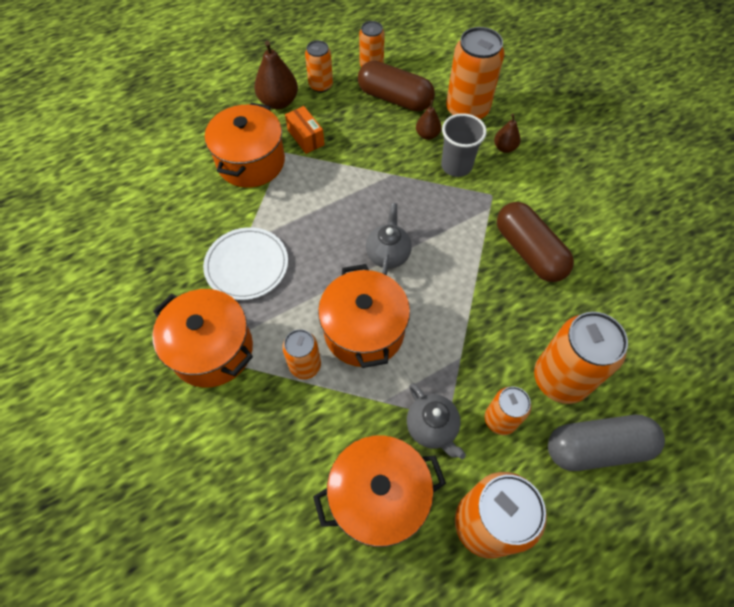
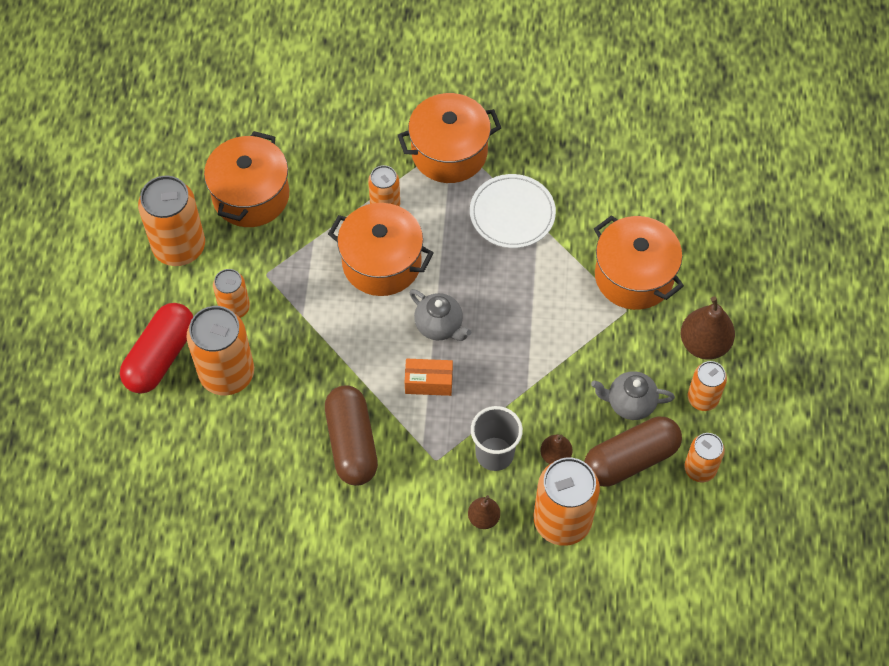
camera: 125 degrees right, 0 degrees up
(305, 137) = (633, 340): orange box -> orange box (428, 382)
(432, 427) = (267, 259): grey teapot -> grey teapot (630, 403)
(529, 251) = (352, 443): brown capsule -> brown capsule turned 75 degrees clockwise
(597, 447) = (160, 356): grey capsule -> red capsule

